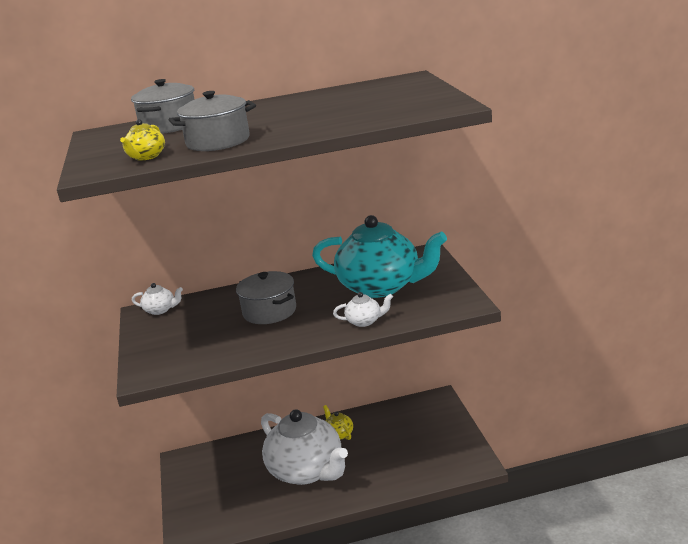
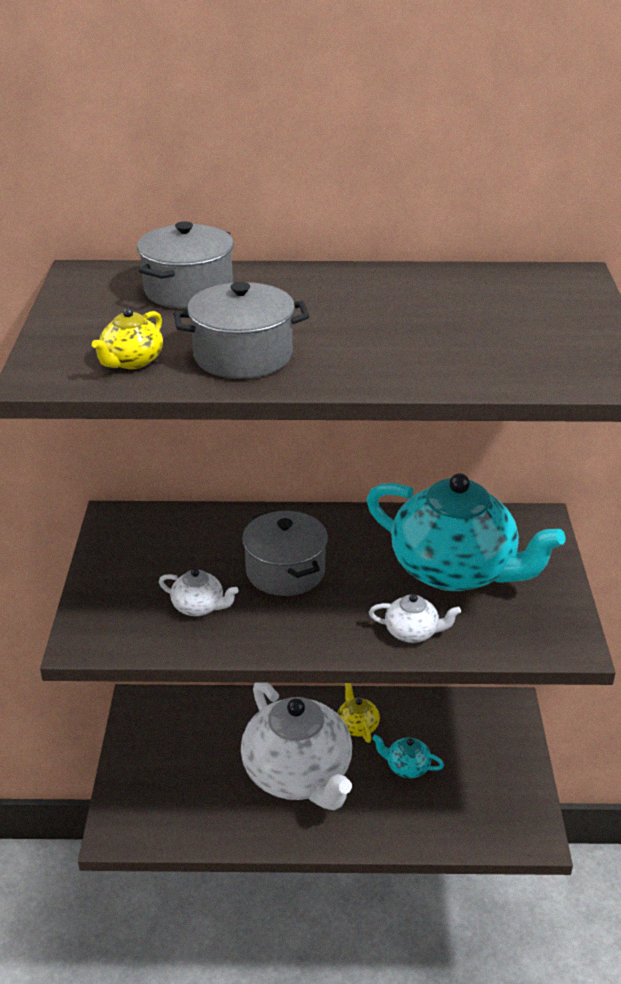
camera: 10 degrees right, 10 degrees up
(160, 310) = (139, 522): white teapot -> white teapot (199, 607)
(380, 448) = (407, 767): none -> turquoise teapot

